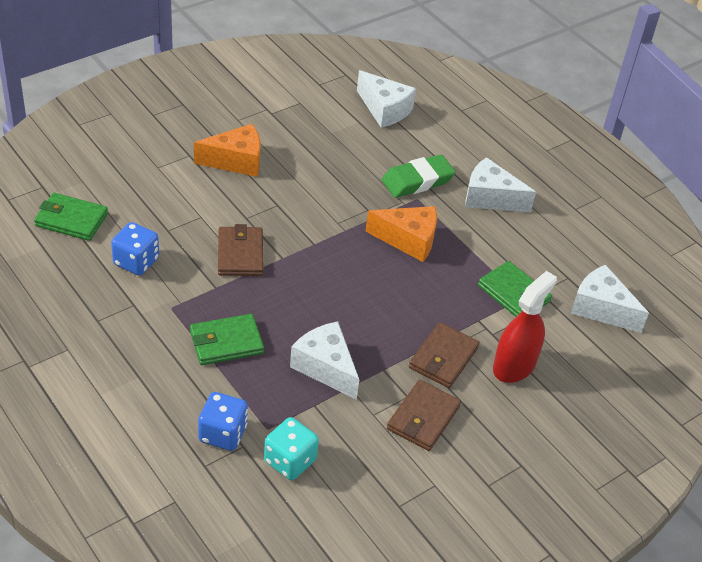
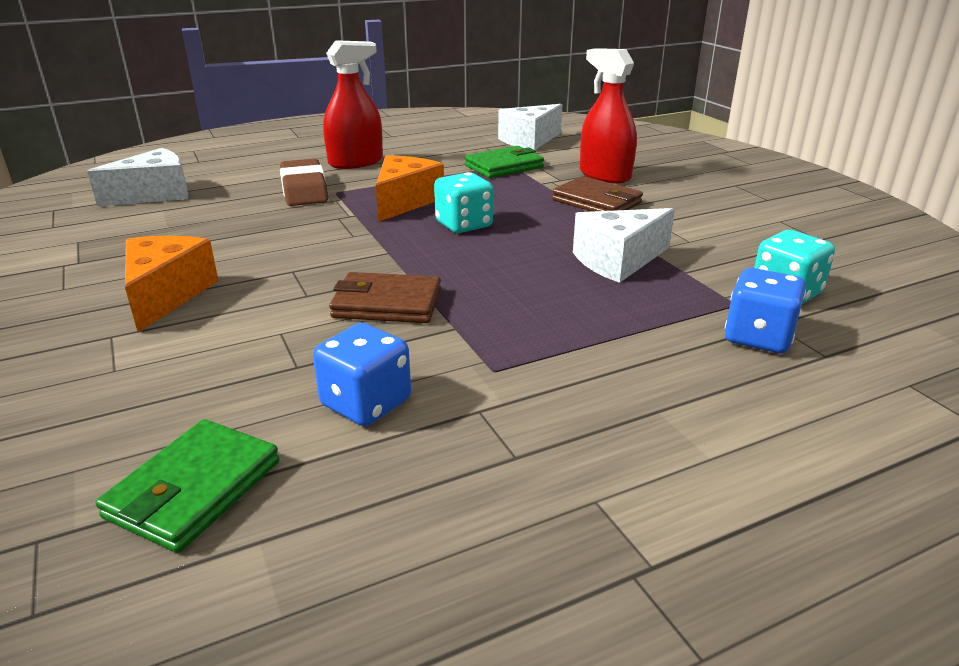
camera: 75 degrees left, 15 degrees down
(226, 342) = (574, 325): green wallet -> none
(371, 278) = (464, 225): none -> turquoise dice
(417, 181) = (304, 189): green eraser -> brown eraser
(423, 418) = (687, 217): brown wallet -> none
(490, 198) = (356, 162): white cheese -> red spray bottle

